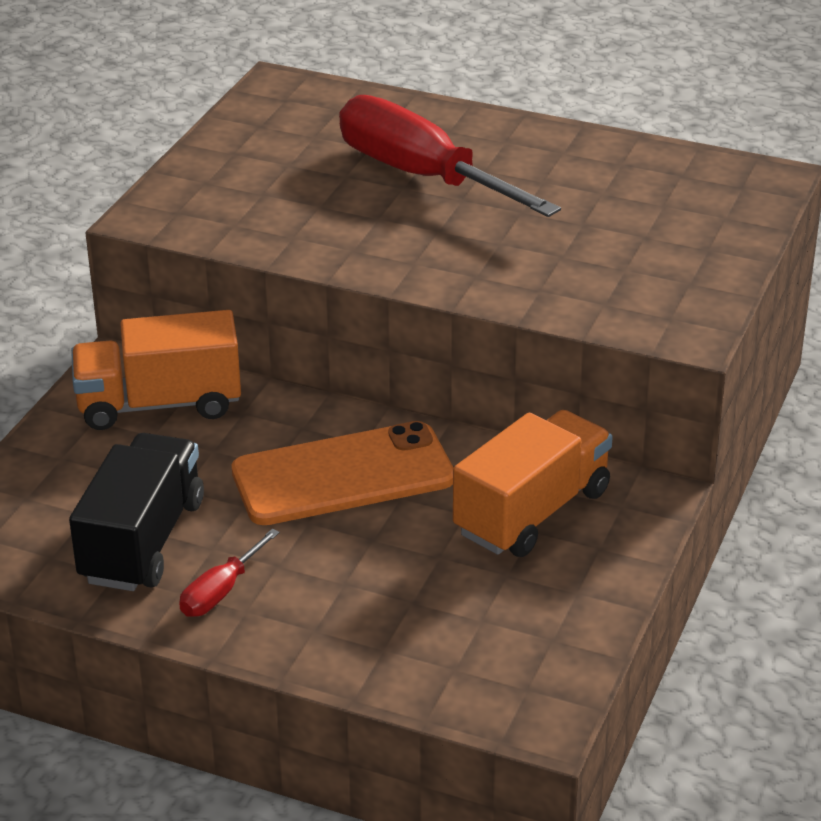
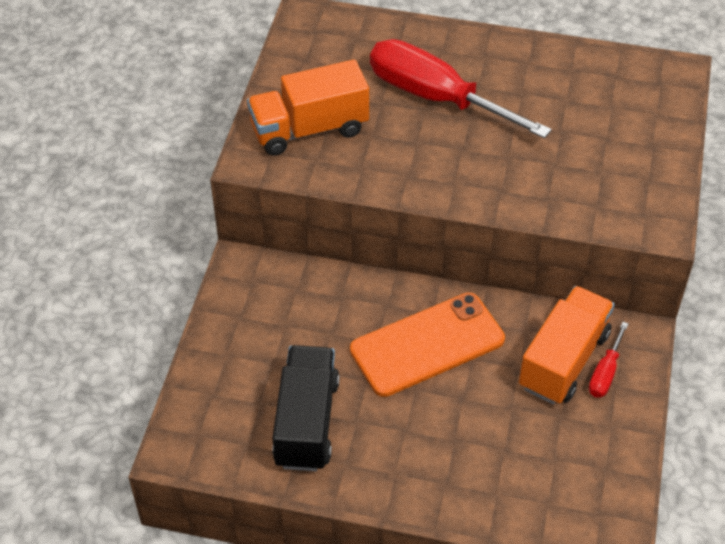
camera: 10 degrees left, 15 degrees up
(159, 404) = (281, 297): orange truck -> orange truck (309, 129)
(220, 592) = (373, 459): red screwdriver -> red screwdriver (605, 373)

